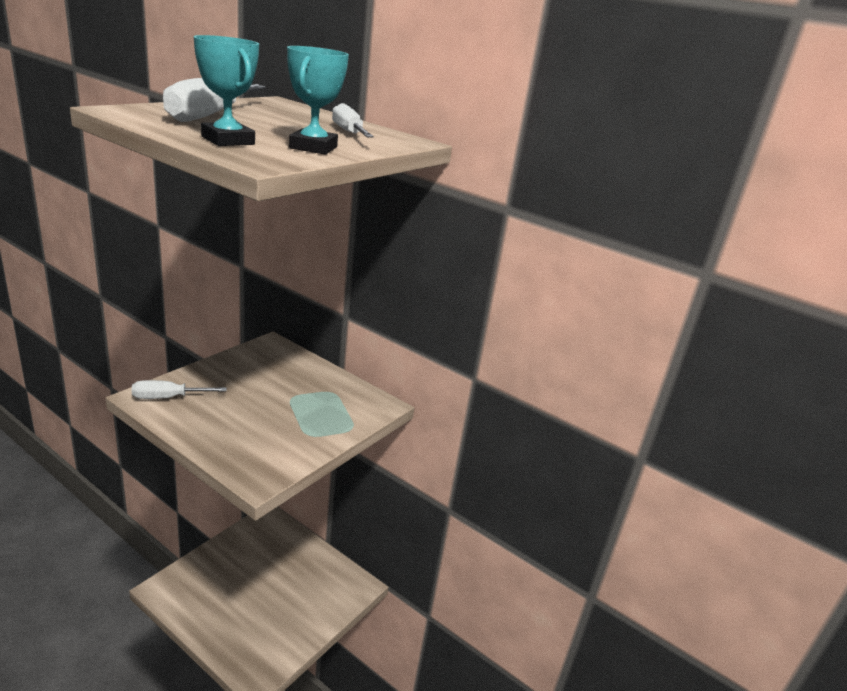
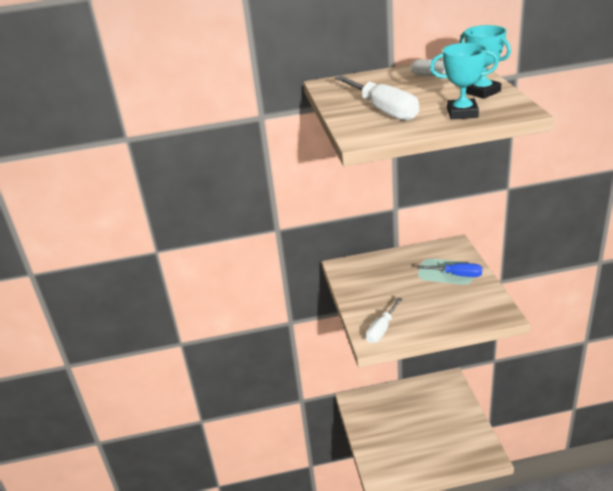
camera: 40 degrees left, 5 degrees up
(318, 422) = (457, 275): none -> blue screwdriver

